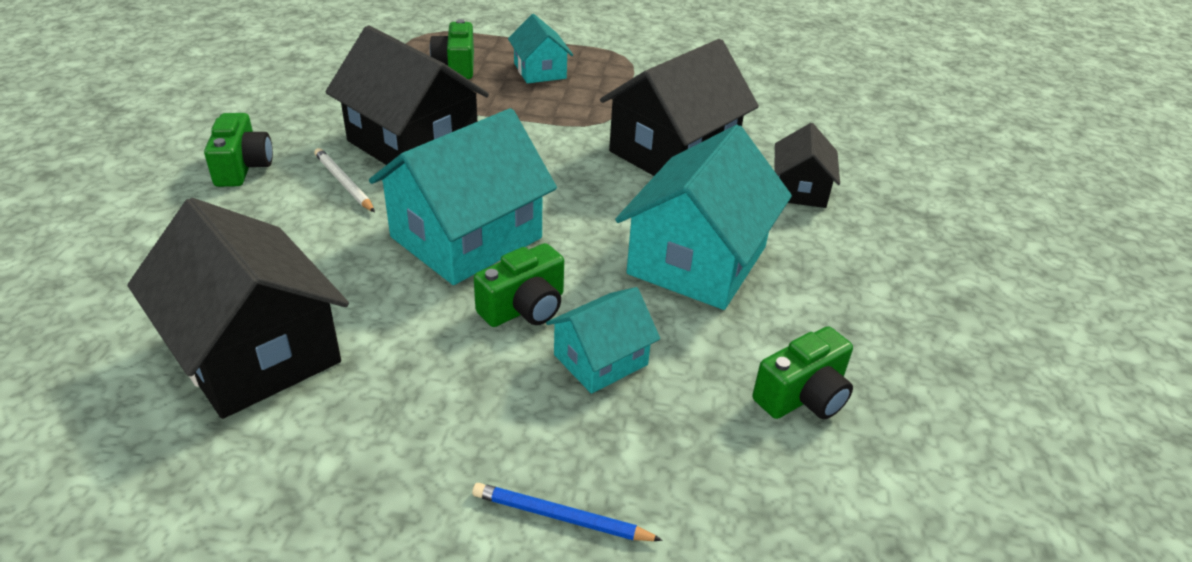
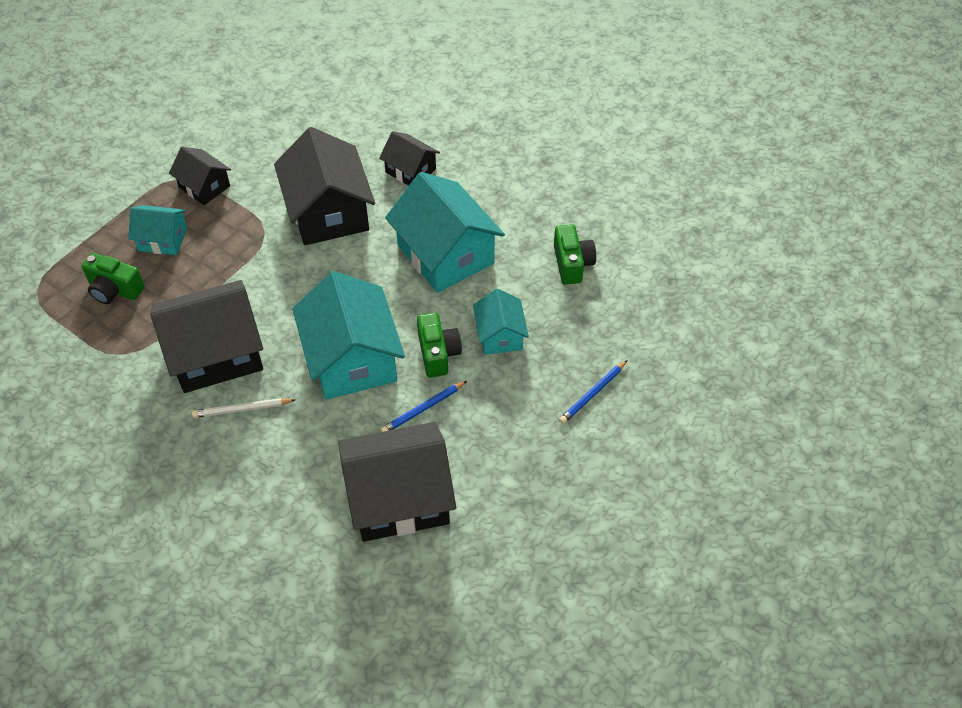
camera: 60 degrees left, 15 degrees up
(243, 167) = (178, 468): green camera -> none
(420, 325) = (423, 409): none -> blue pencil
(629, 71) = (204, 186): none -> black house

